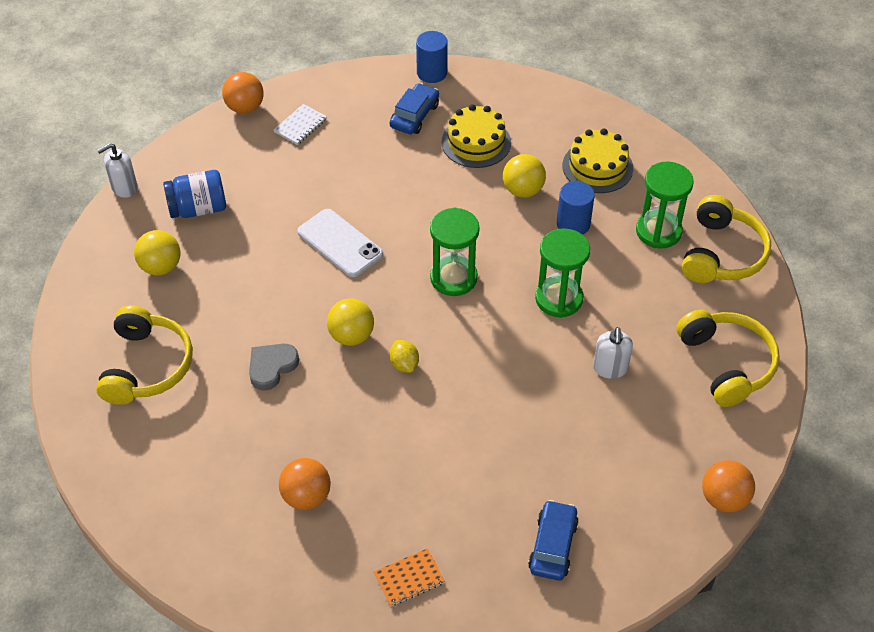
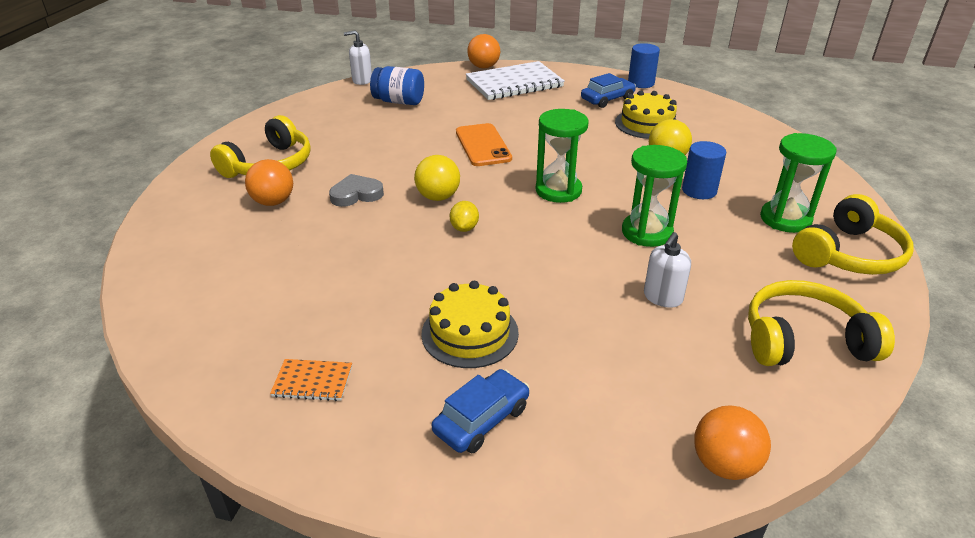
camera: 30 degrees right, 15 degrees down
(161, 267) = (341, 120): yellow ball -> none
(300, 125) = (514, 83): white notebook -> white notebook, size x2.15
(306, 496) = (292, 282): orange ball -> orange ball (273, 202)
(340, 243) = (483, 145): white phone -> orange phone
(597, 167) = (749, 164): yellow cake -> yellow cake (470, 333)
(726, 363) = (804, 340): yellow headphones -> yellow headphones turned 105 degrees counterclockwise

